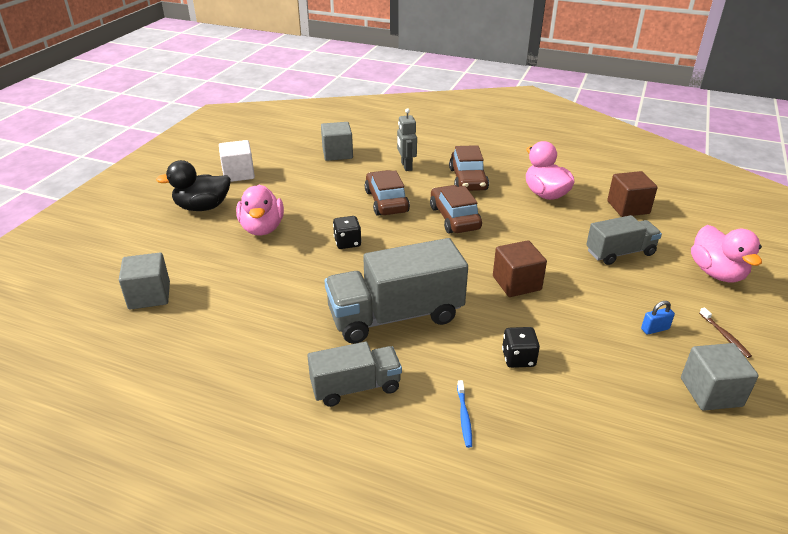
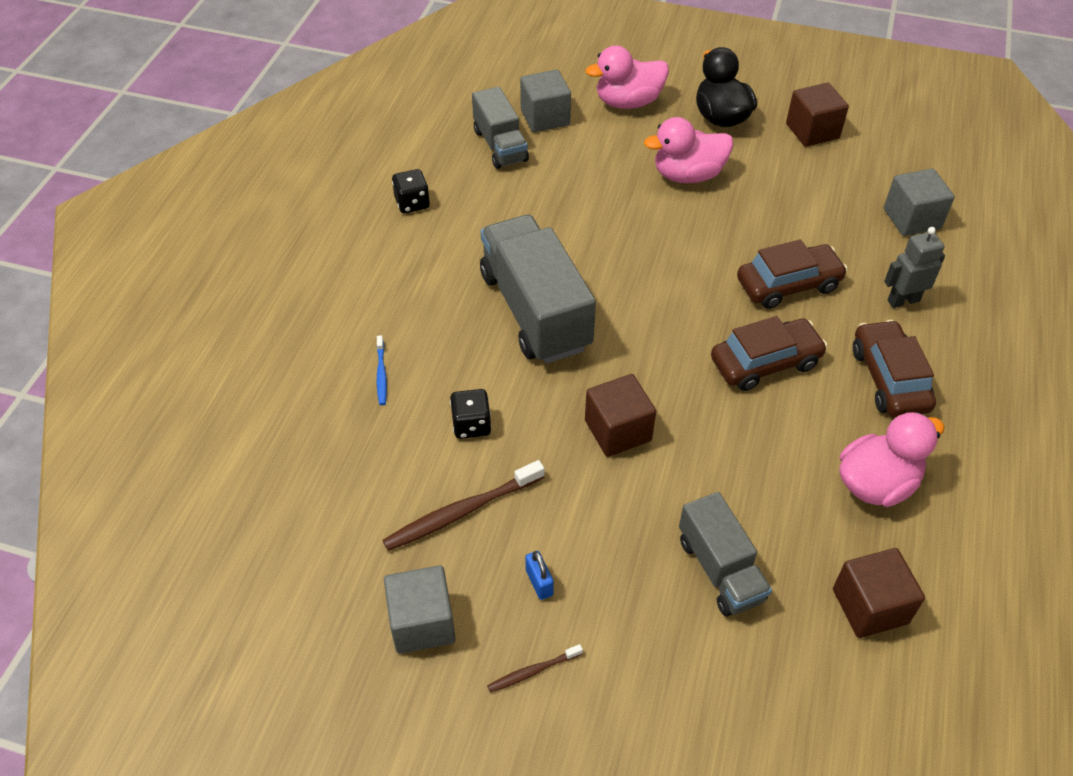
camera: 85 degrees right, 15 degrees up
(238, 174) = (812, 131): white cube -> brown cube
(347, 242) = (675, 255): black dice -> black dice (412, 203)
(356, 387) = (421, 287): grey truck -> grey truck (500, 145)
(464, 417) = (381, 374): blue toothbrush -> blue toothbrush turned 90 degrees counterclockwise
(468, 179) = (889, 379): brown car -> brown car turned 90 degrees clockwise
(605, 367) = (461, 512): none -> brown toothbrush
(716, 273) = (691, 704): pink duck -> pink duck (628, 102)

